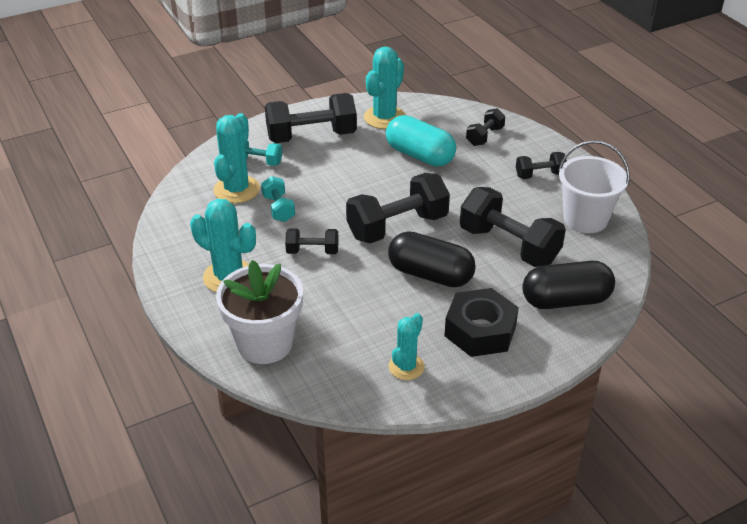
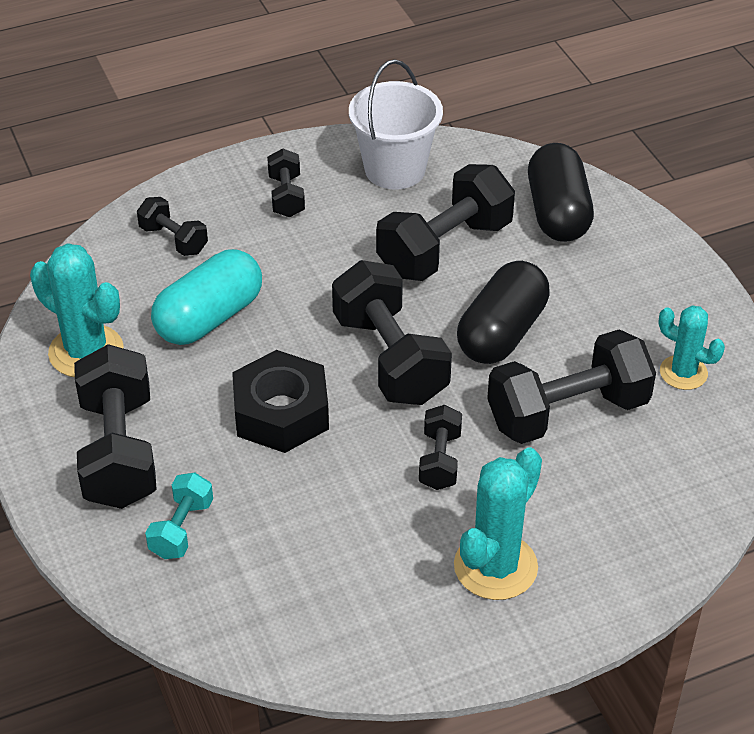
camera: 85 degrees left, 5 degrees up
(236, 189) = (261, 559): turquoise cactus -> none
(265, 343) = (644, 521): white flower pot -> none
(278, 208) = (325, 501): turquoise dumbbell -> none
(359, 307) = (567, 412): none -> black dumbbell
(480, 331) = (614, 296): black nut -> black nut (281, 413)

